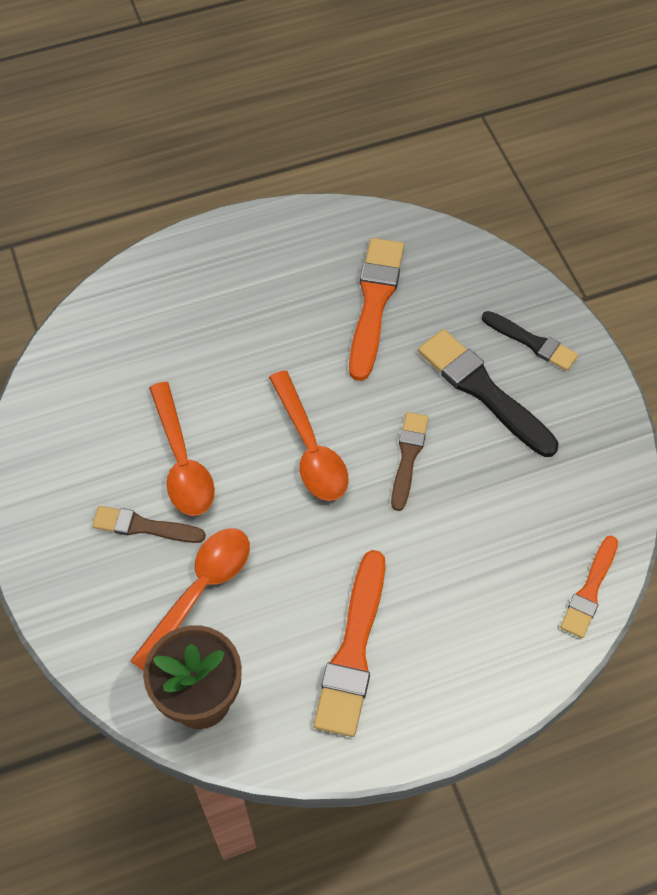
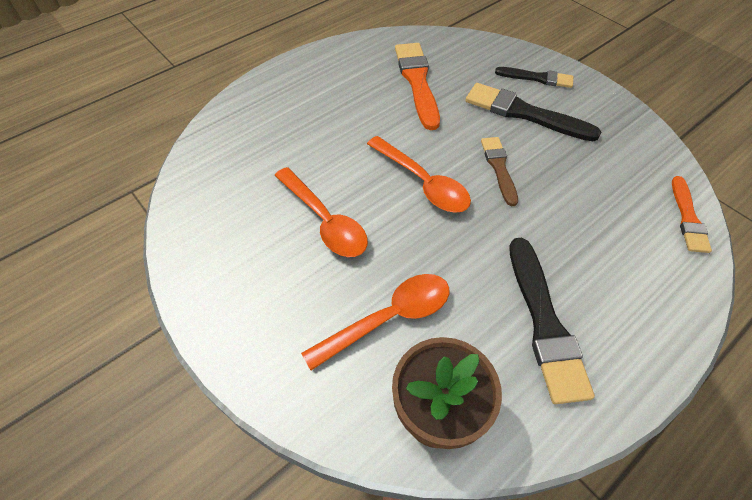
camera: 20 degrees left, 5 degrees down
(144, 526) = (314, 280): brown brush -> none
(199, 592) = (388, 318): orange spoon -> orange spoon turned 45 degrees clockwise
(353, 650) = (544, 323): orange brush -> black brush

